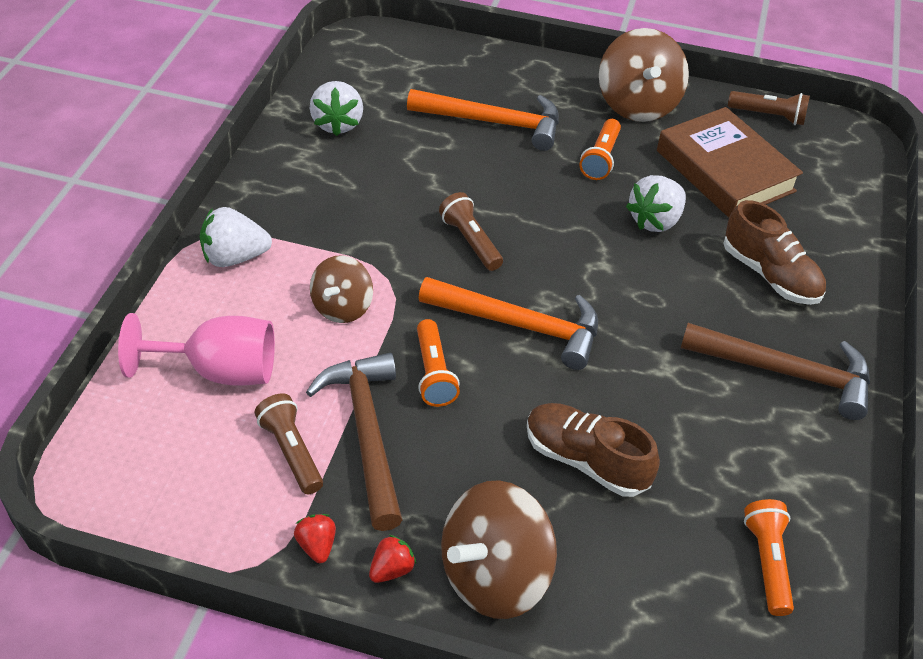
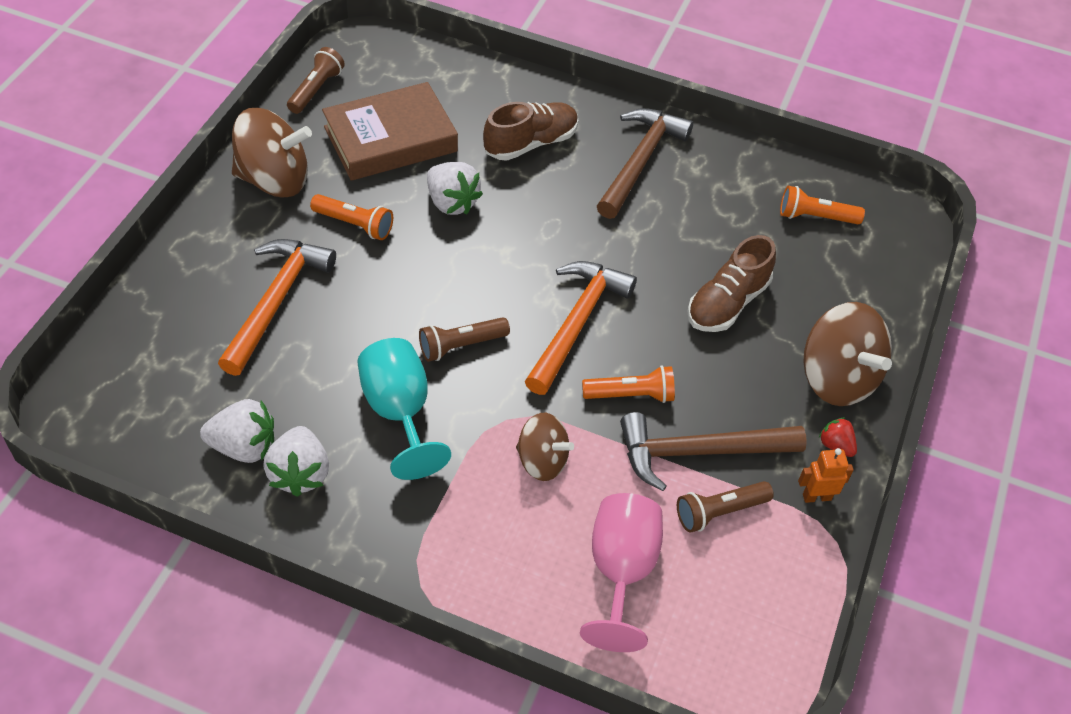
camera: 85 degrees left, 5 degrees up
(234, 257) = (458, 557): white strawberry -> white strawberry (300, 473)
(317, 546) = (816, 497): red strawberry -> orange robot
(386, 207) = (399, 412): none -> turquoise goblet

